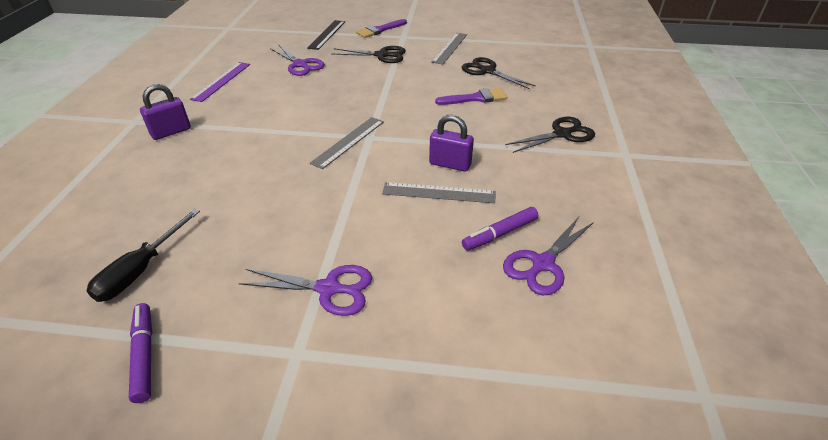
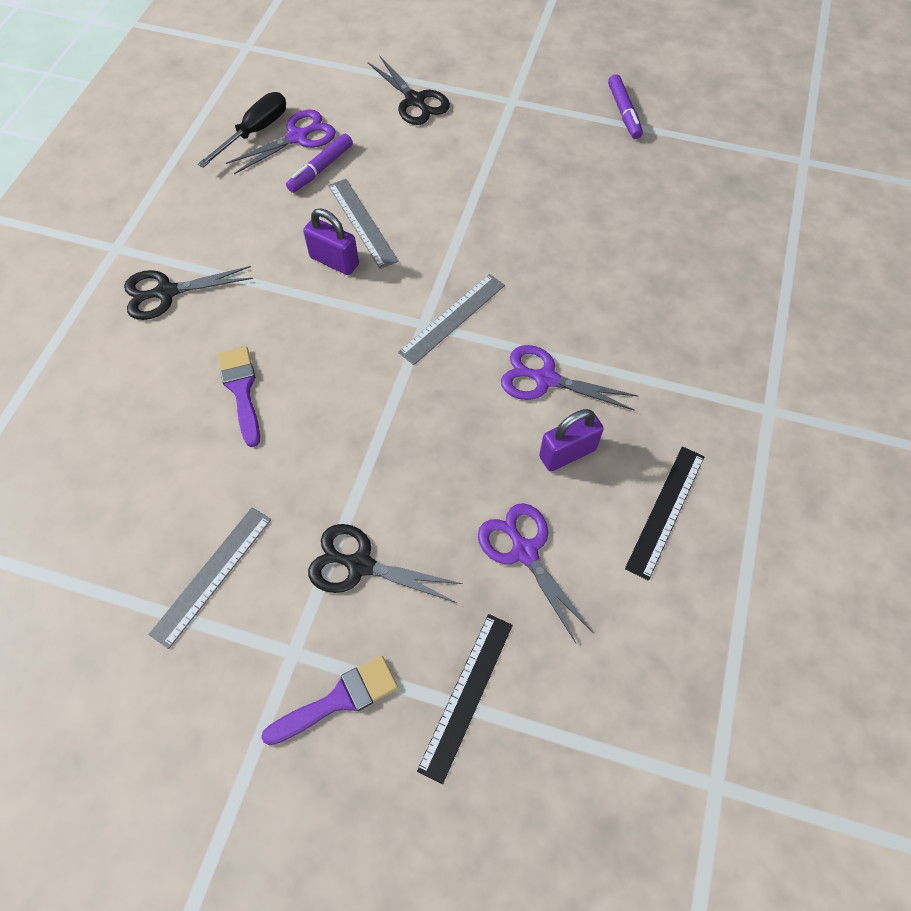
camera: 170 degrees left, 20 degrees up
(141, 270) = (655, 176): black screwdriver -> black screwdriver (255, 132)
(171, 132) = (703, 374): purple padlock -> purple padlock (567, 453)
(221, 81) = (666, 511): purple ruler -> black ruler
(328, 289) = (487, 140): purple scissors -> purple scissors (545, 379)
(438, 193) = (362, 223): grey ruler -> grey ruler turned 45 degrees clockwise
(476, 98) = (241, 390): purple brush -> purple brush turned 75 degrees clockwise
(487, 71) = (182, 469): black scissors -> black scissors (415, 100)
(499, 234) = (320, 169): purple marker -> purple marker turned 150 degrees clockwise

